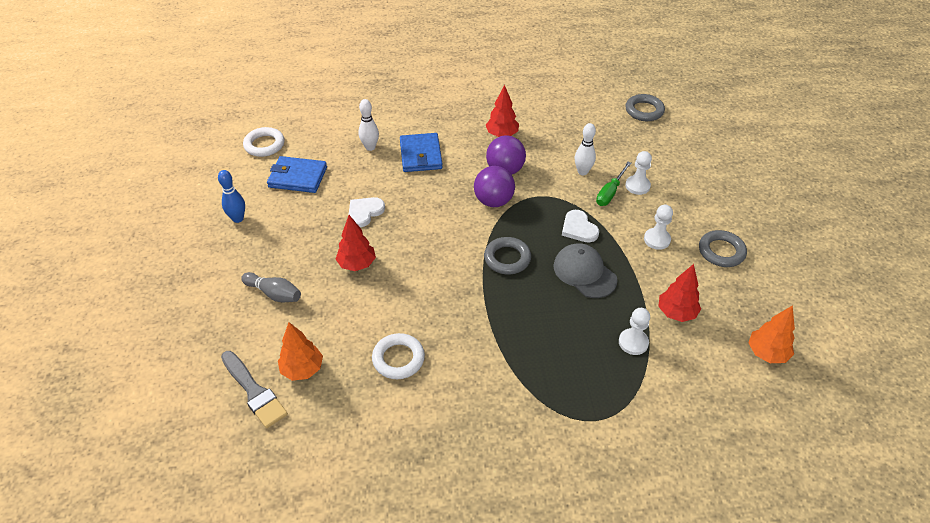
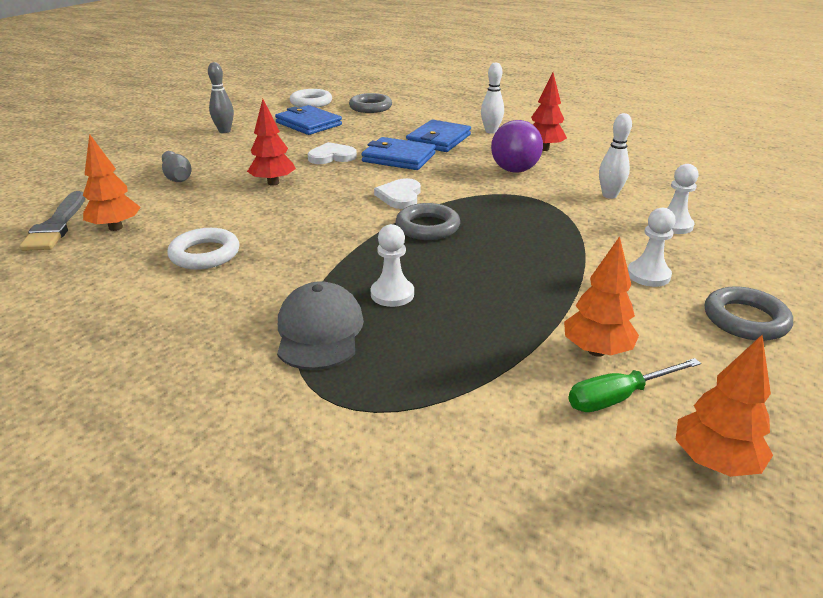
camera: 35 degrees right, 15 degrees down
(238, 219) = (224, 131): blue bowling pin -> grey bowling pin
(370, 147) = (397, 124): white bowling pin -> white bowling pin (491, 131)
(414, 191) = (399, 158): none -> blue wallet
(493, 201) = (471, 186): purple ball -> none
(579, 228) = (547, 233): white heart -> white heart (400, 196)
(584, 272) = (507, 268): grey cap -> grey cap (319, 331)
(610, 192) = (627, 219): green screwdriver -> green screwdriver (618, 397)
(633, 342) = (492, 352): white pawn -> white pawn (392, 294)
(644, 111) = (753, 175): grey ring -> grey ring (370, 107)
(676, 313) = (596, 351): red tree -> orange tree

